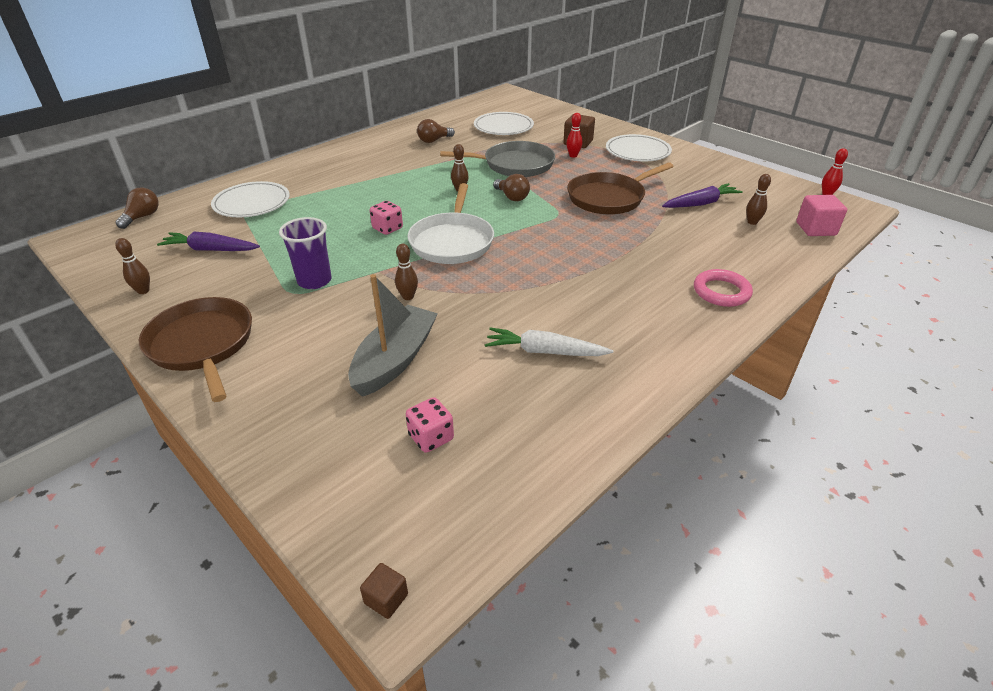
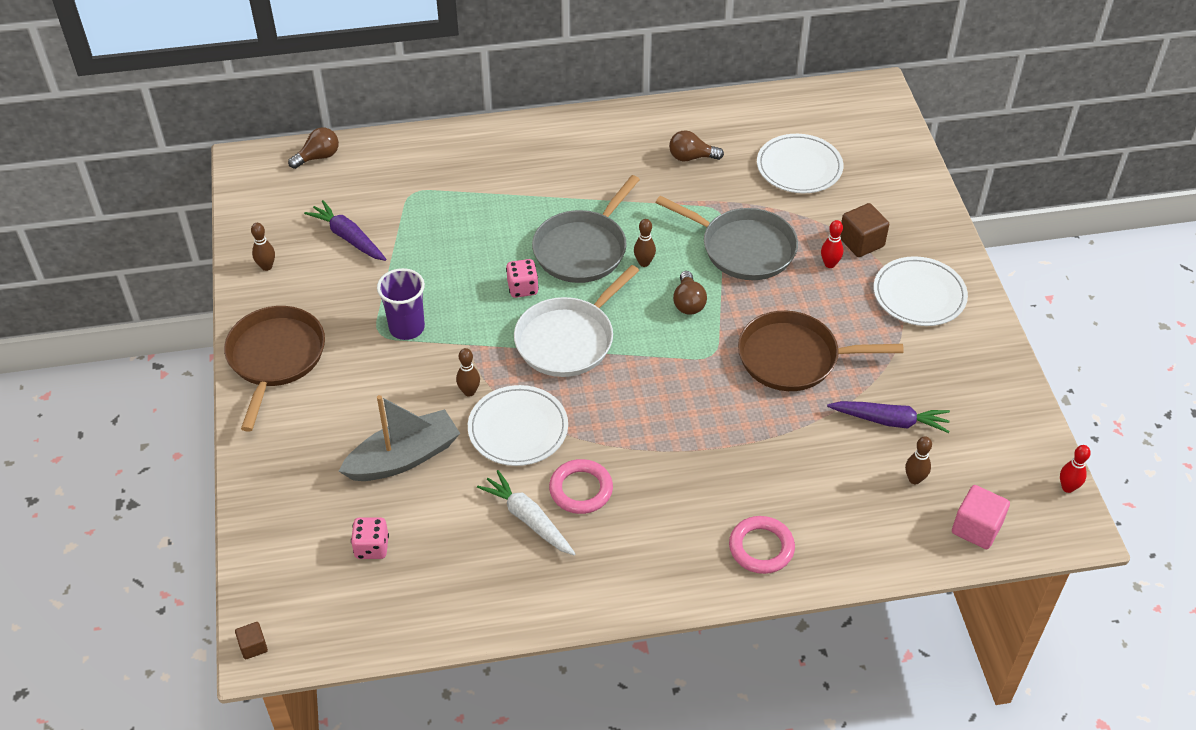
camera: 35 degrees right, 10 degrees up
(252, 203) = (425, 182): white plate -> white plate (518, 429)
(410, 197) = (583, 249): none -> grey pan
(562, 316) = (581, 489): none -> pink ring

